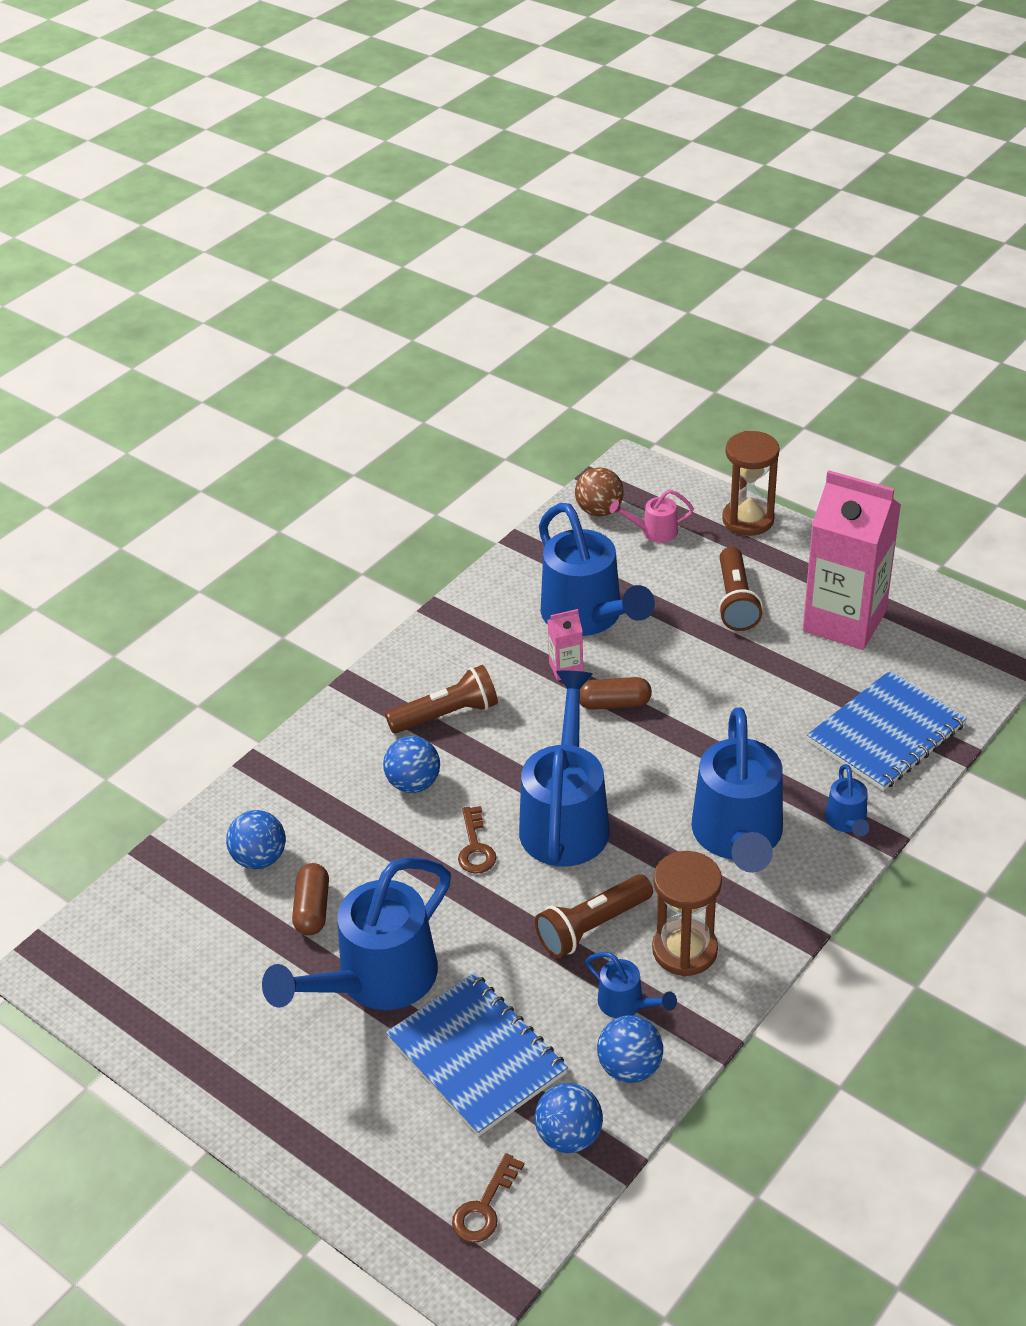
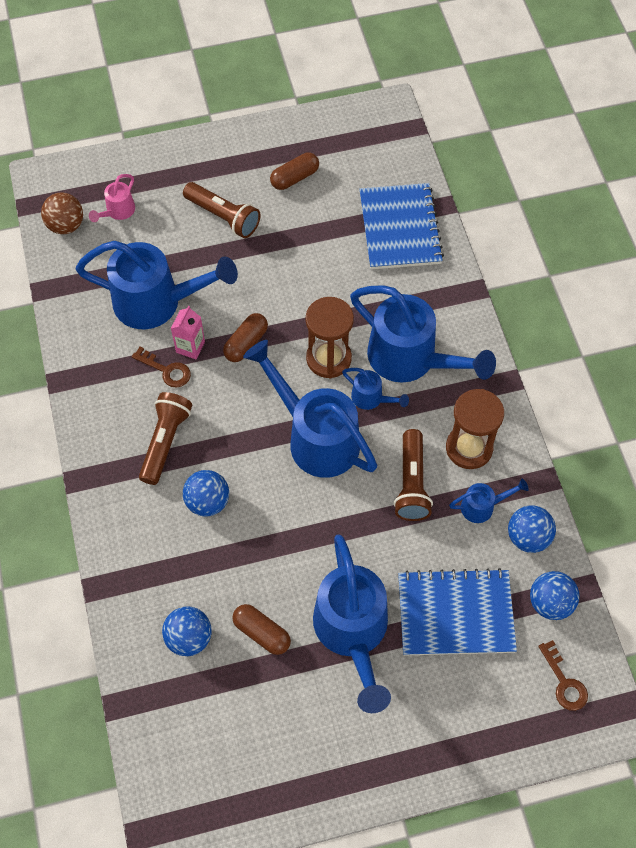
camera: 55 degrees left, 20 degrees up
(475, 847) = (294, 503): brown key -> brown key (166, 370)
(748, 520) = (160, 156): brown hourglass -> brown hourglass (328, 358)
(844, 621) = (294, 178): pink carton -> brown capsule
(847, 822) = (446, 298): blue watering can -> blue watering can (371, 398)

